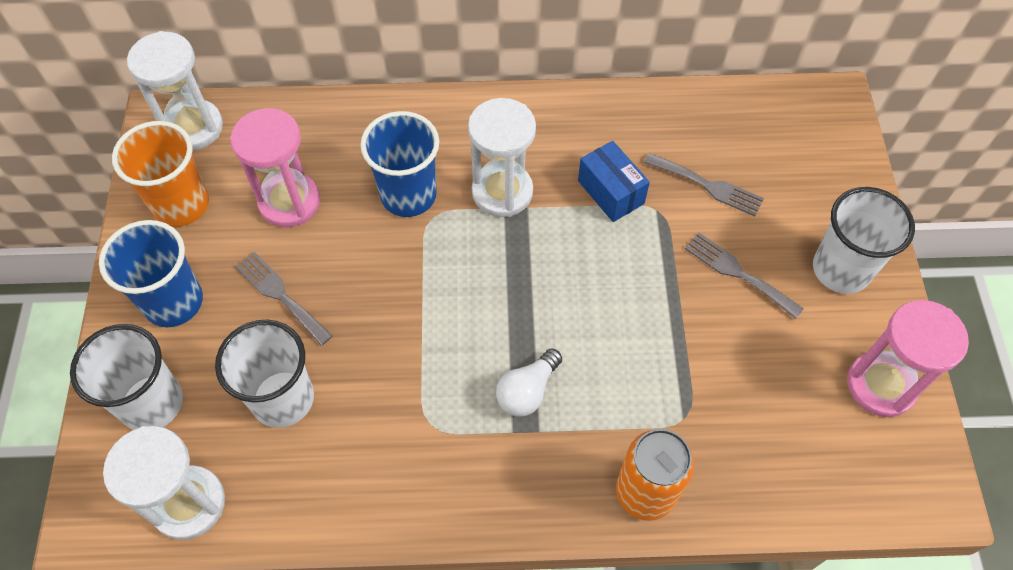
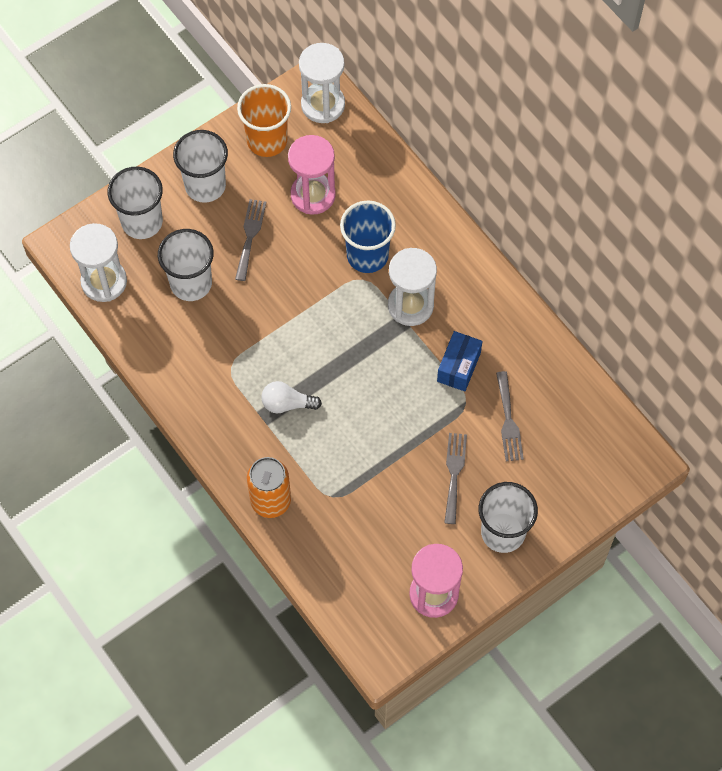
camera: 55 degrees right, 5 degrees up
(173, 302) = (205, 185): blue cup -> white cup

